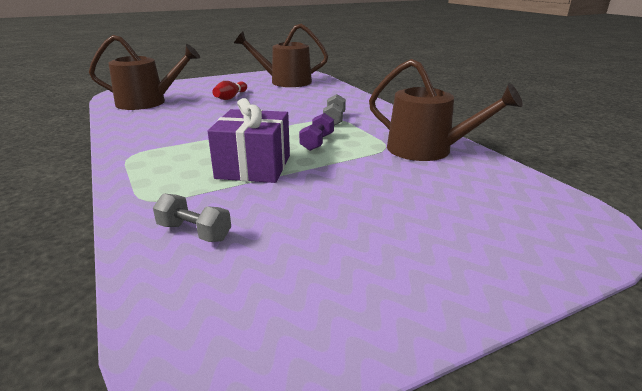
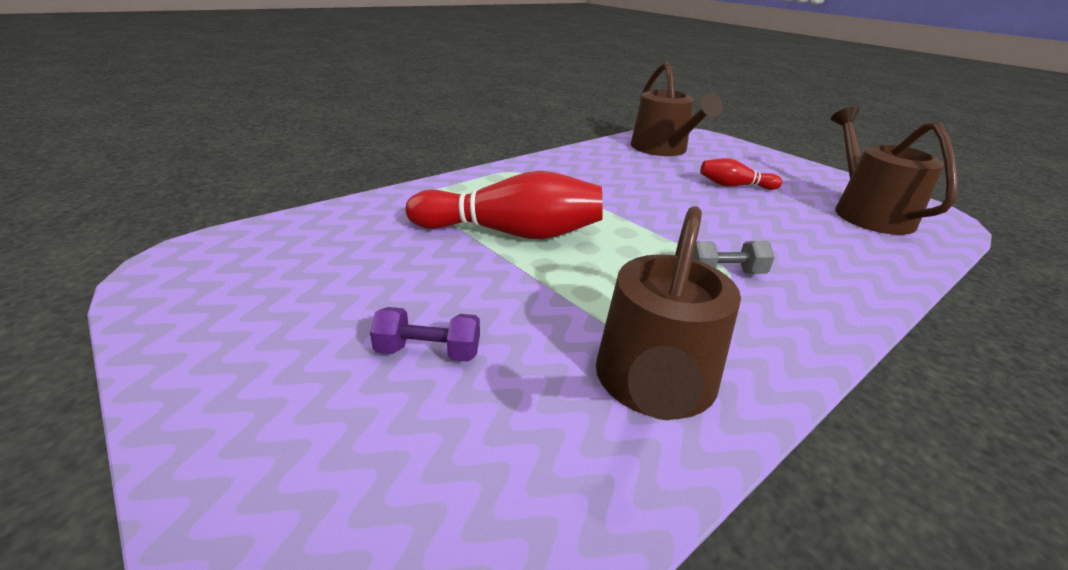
camera: 75 degrees right, 5 degrees up
(194, 232) = (363, 226): grey dumbbell -> none
(253, 167) = (511, 233): purple gift -> red bowling pin
(317, 142) = (614, 266): purple dumbbell -> purple dumbbell (428, 352)

